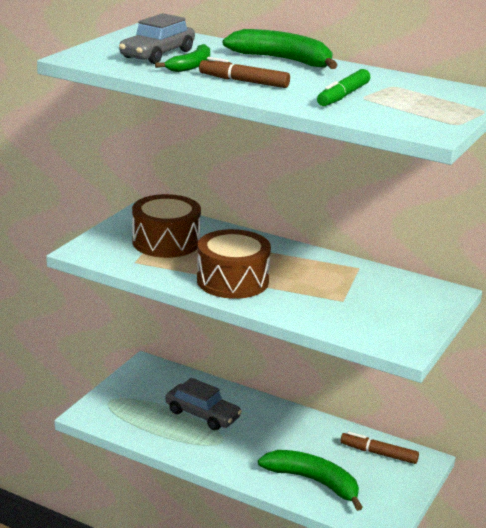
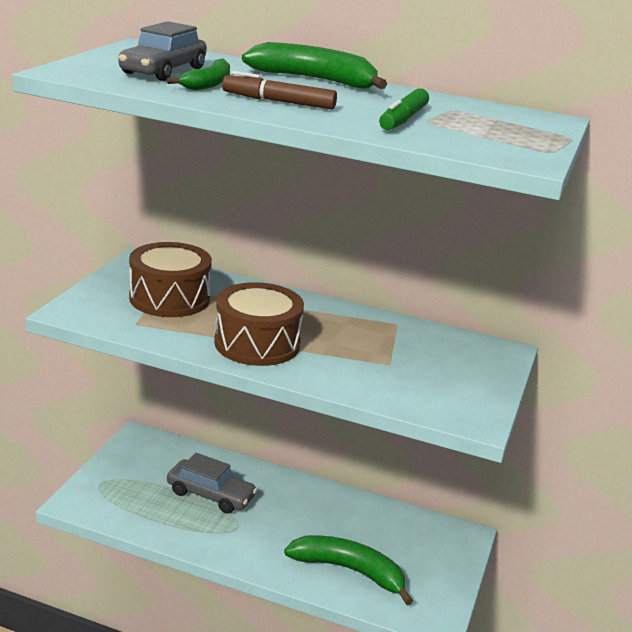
camera: 10 degrees left, 0 degrees up
(379, 453) = (415, 531): brown marker -> none

